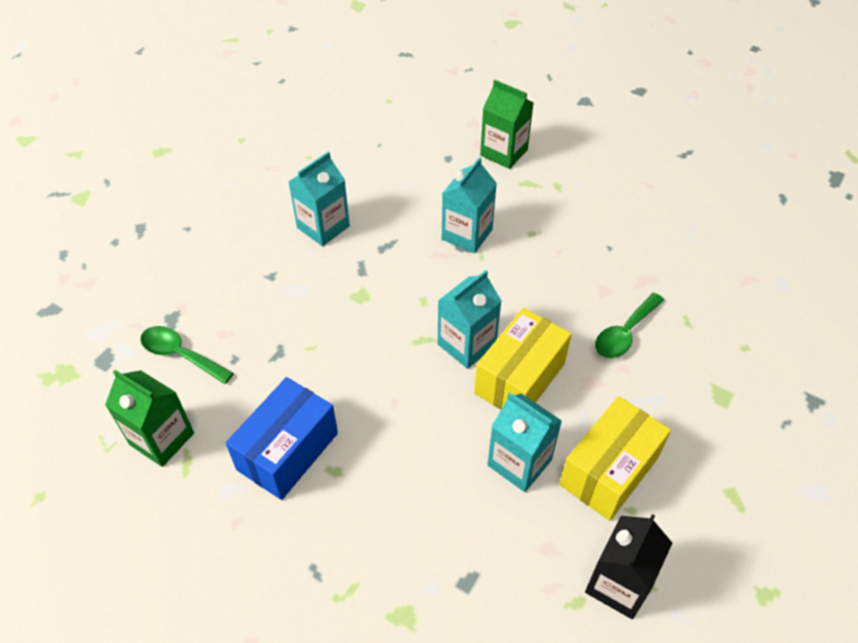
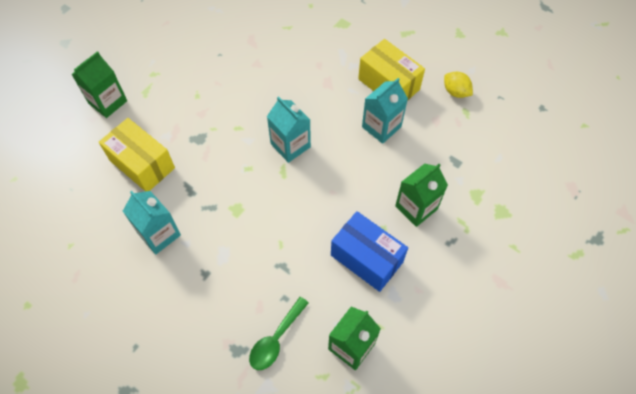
camera: 85 degrees left, 10 degrees up
(374, 518) = (416, 207): none -> green carton
(467, 234) = (189, 135): turquoise carton -> none
(520, 378) = (321, 119): yellow box -> yellow box (142, 164)
(618, 584) = (455, 92): black carton -> yellow lemon
(624, 333) = (292, 59): green spoon -> none

